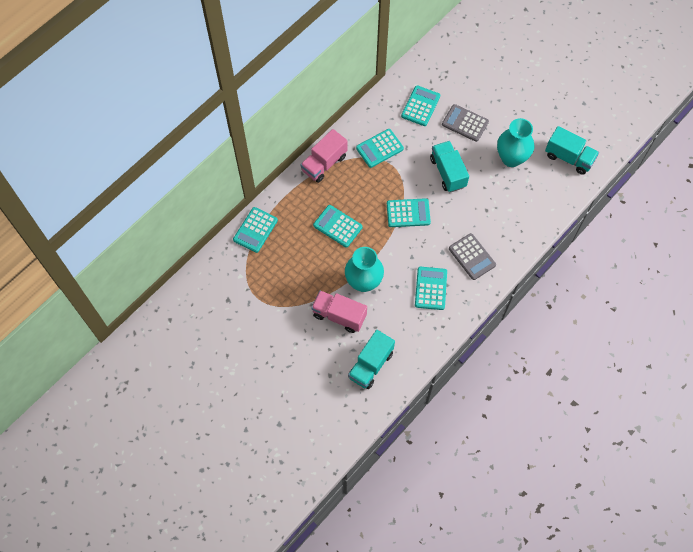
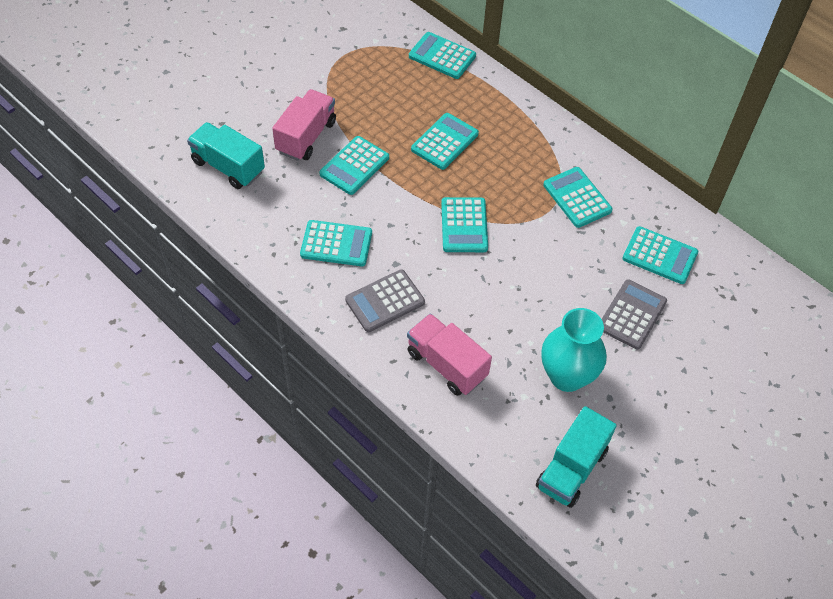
camera: 90 degrees right, 10 degrees down
(324, 163) = (548, 132): pink truck -> pink truck (446, 364)
(363, 282) = (354, 166): turquoise vase -> turquoise calculator
(448, 172) = (536, 282): turquoise truck -> none

